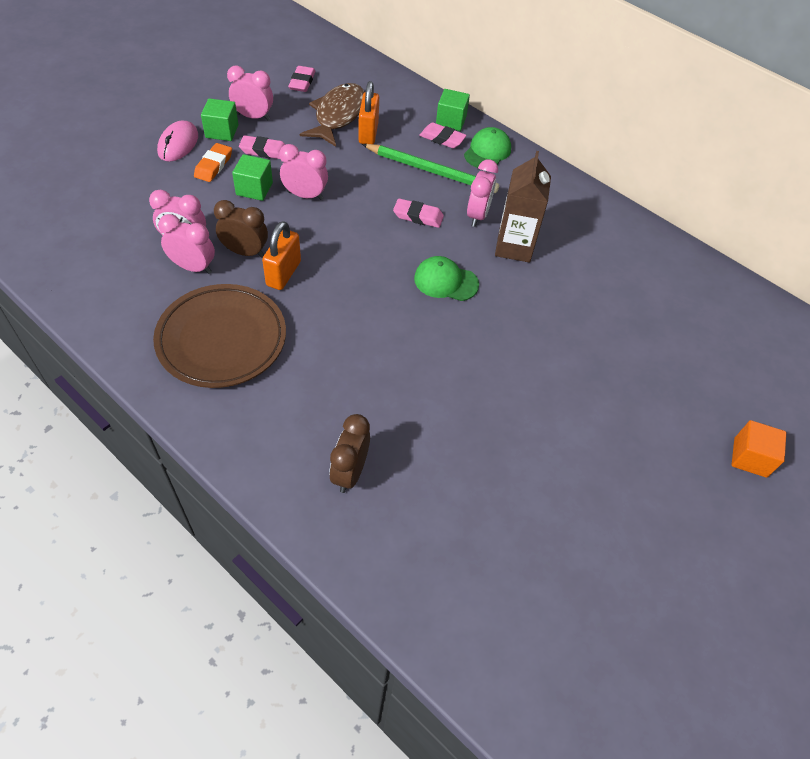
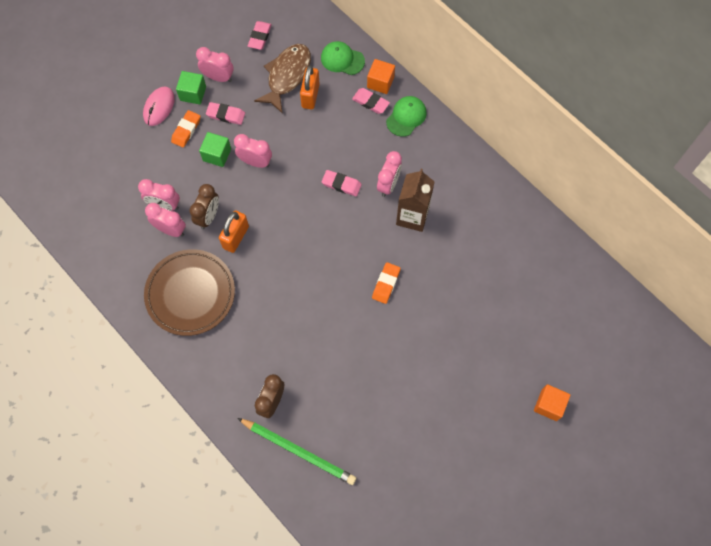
camera: 10 degrees right, 15 degrees up
(245, 252) = (208, 216): brown clock -> brown clock turned 90 degrees clockwise
(431, 171) = (357, 137): green pencil -> green pencil (298, 451)
(445, 281) = (355, 248): green cap -> green cap (342, 59)
(451, 121) = (380, 82): green cube -> orange cube
(493, 320) = (386, 284): none -> orange eraser

